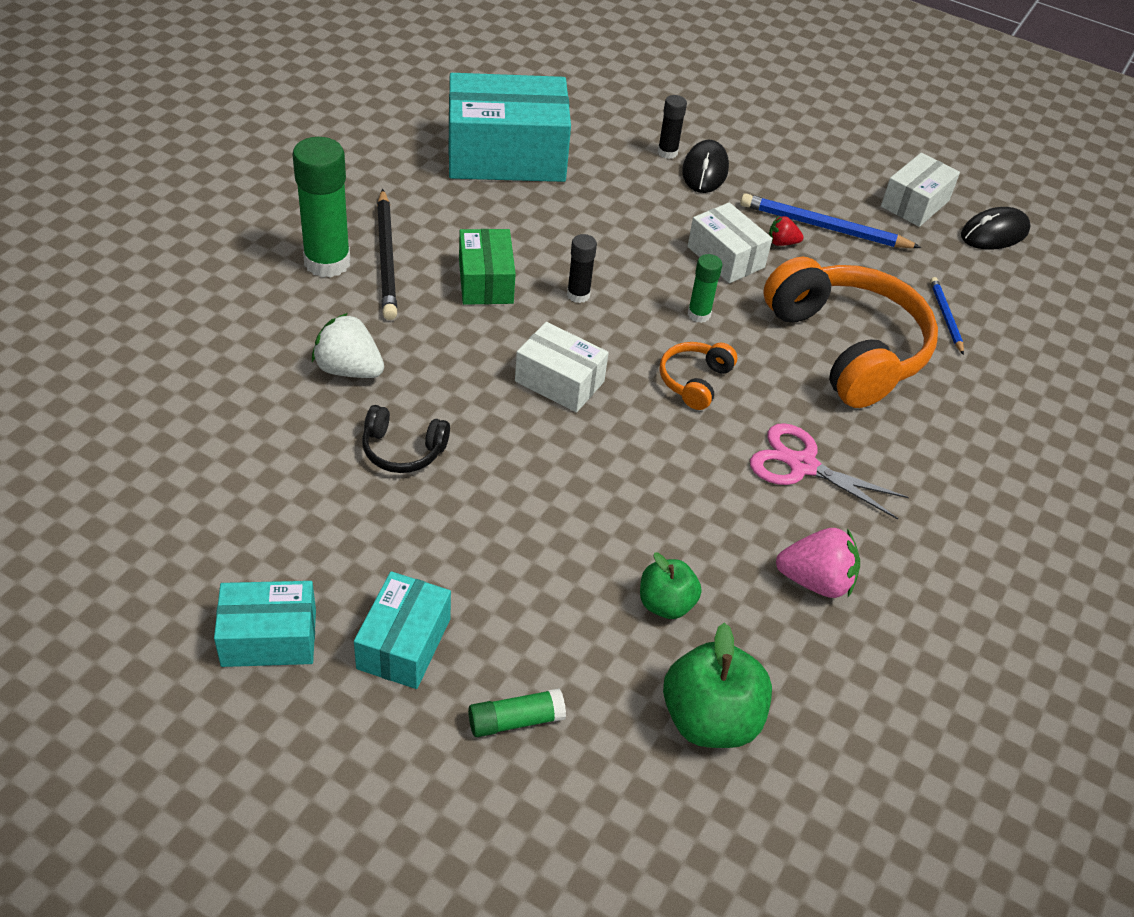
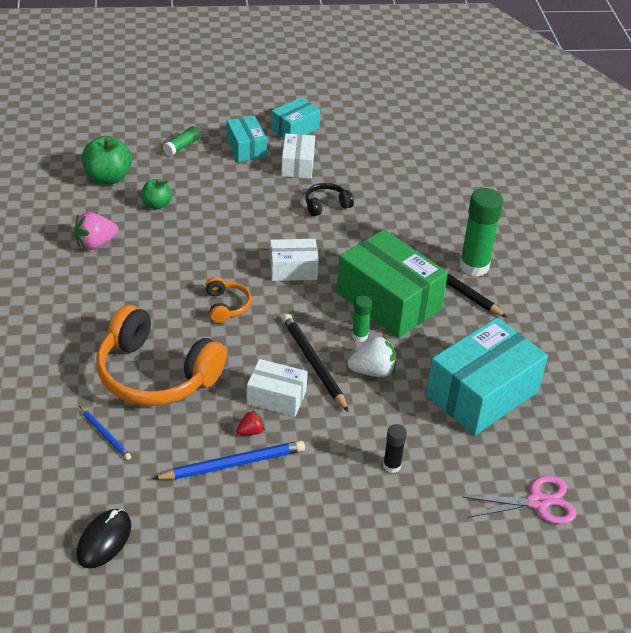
camera: 145 degrees right, 5 degrees down
(349, 369) = (392, 224): white strawberry -> white strawberry (372, 371)
(485, 281) = (388, 301): green box -> green box, size x1.86
(578, 295) = (333, 321): black glue stick -> none
(650, 266) = (314, 363): none -> black pencil
(699, 314) = (258, 347): green glue stick -> green glue stick (359, 336)
(705, 170) = (352, 465): black mouse -> none
(802, 465) = (136, 291): pink scissors -> pink scissors (537, 502)
(915, 203) = (182, 533): white box -> white box (297, 165)

